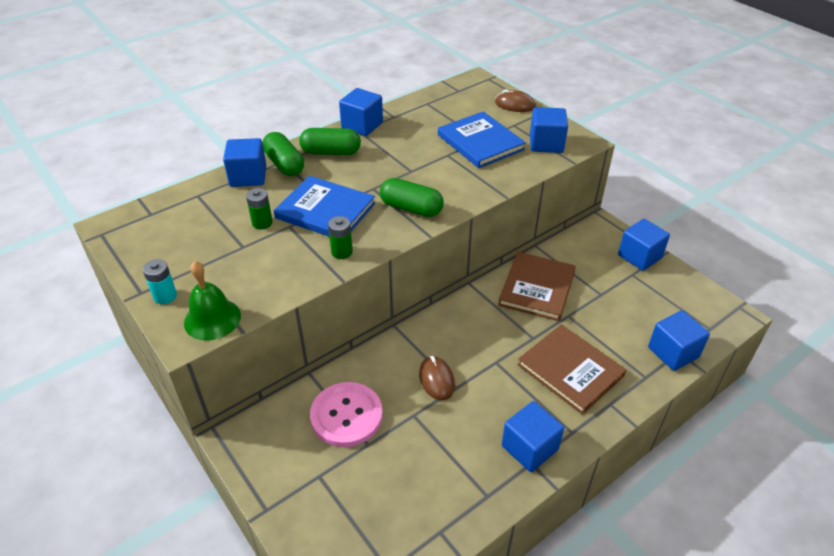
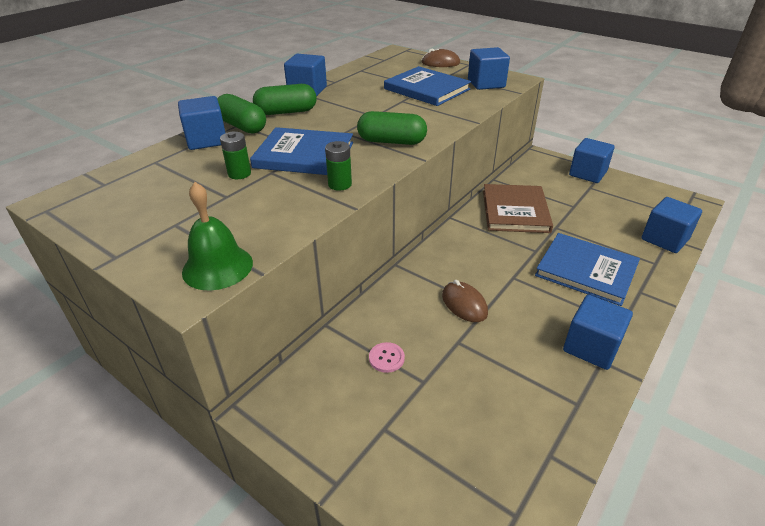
camera: 15 degrees left, 5 degrees down
(165, 296) = (148, 255): turquoise battery -> none
(346, 415) = (386, 358): pink button -> pink button, size x0.43
(570, 370) = (586, 270): brown book -> blue book

